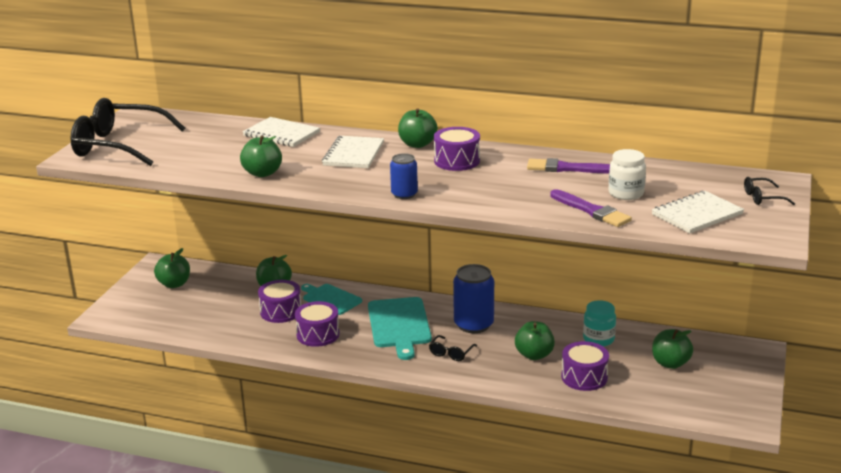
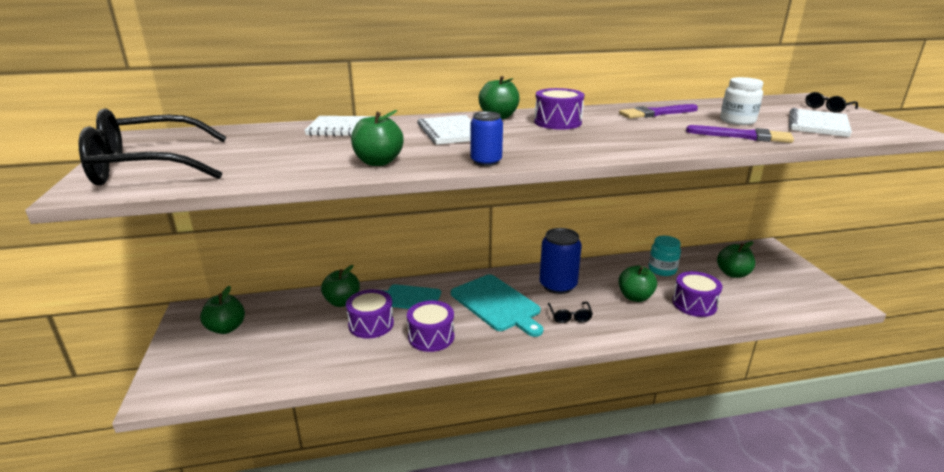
camera: 30 degrees left, 0 degrees up
(404, 194) = (562, 153): blue can -> blue can (486, 161)

